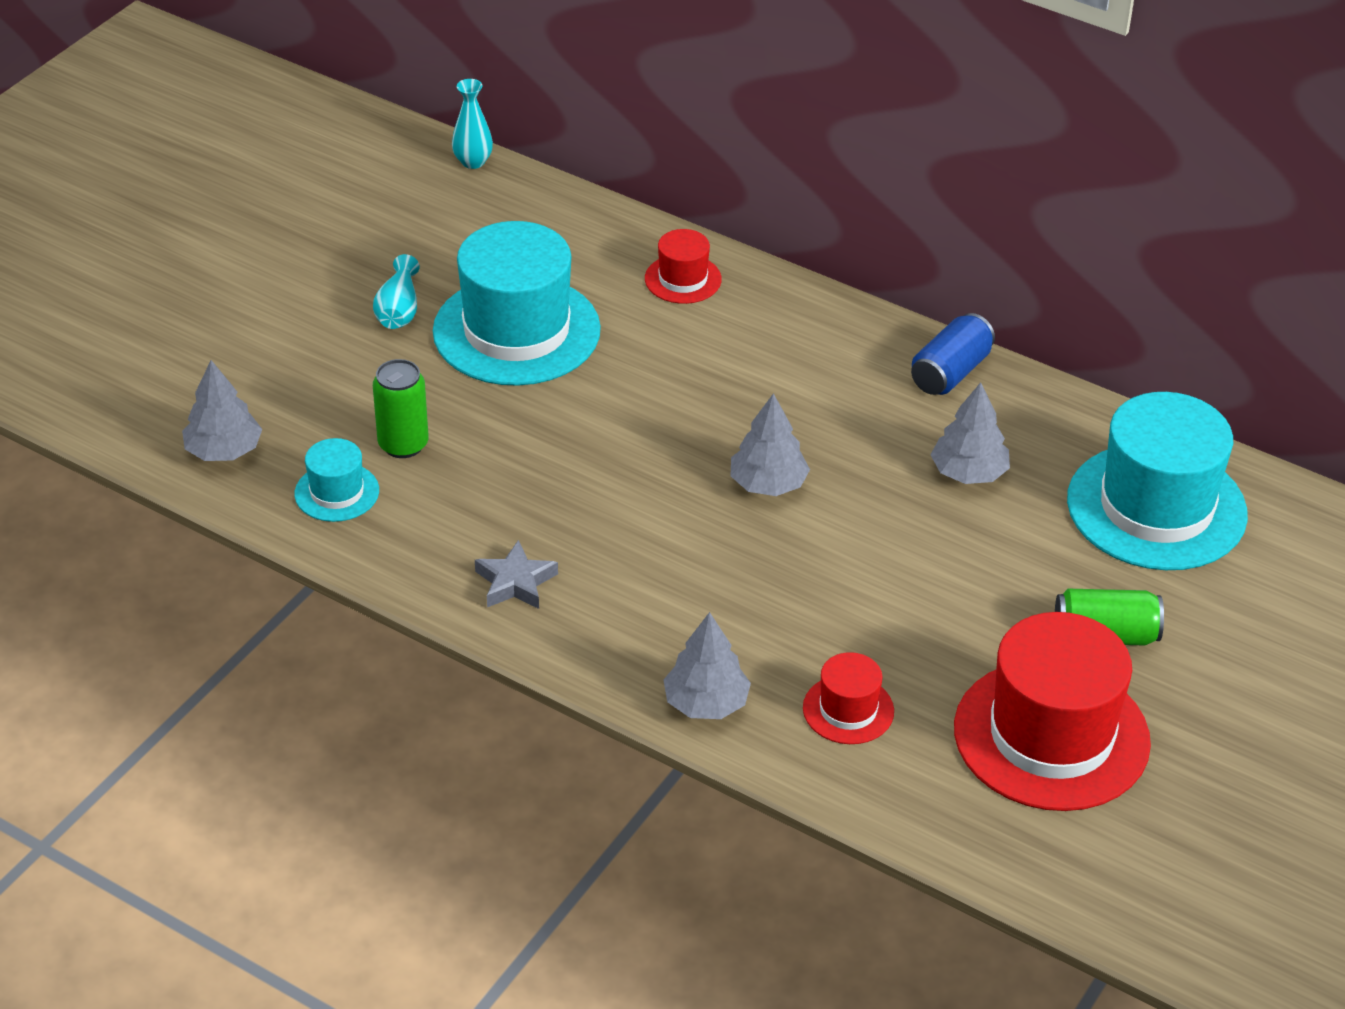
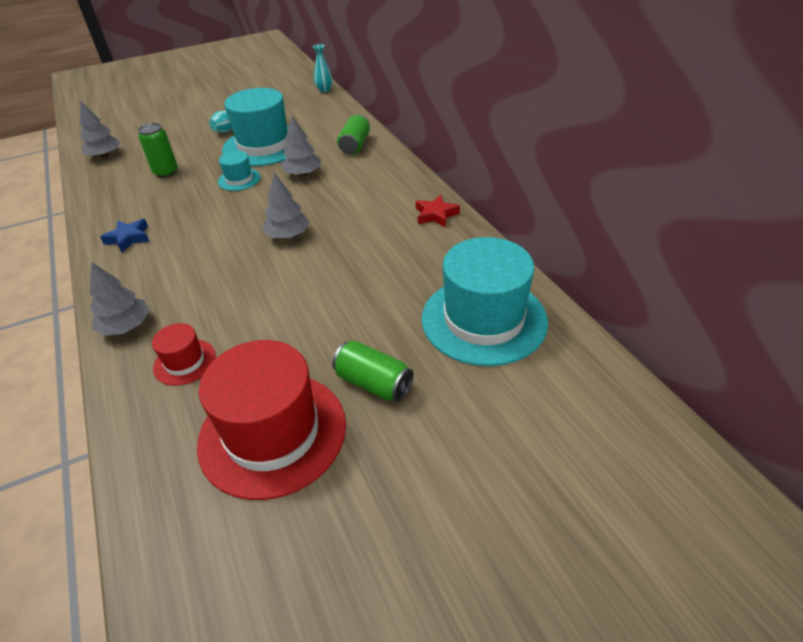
camera: 35 degrees right, 0 degrees up
(337, 492) = (118, 181): turquoise hat -> turquoise hat (239, 179)
(515, 582) = (128, 238): grey star -> blue star
(683, 279) = (355, 145): red hat -> green can
(950, 372) = (436, 215): blue can -> red star
(968, 473) = (393, 263): grey tree -> grey tree (303, 174)

